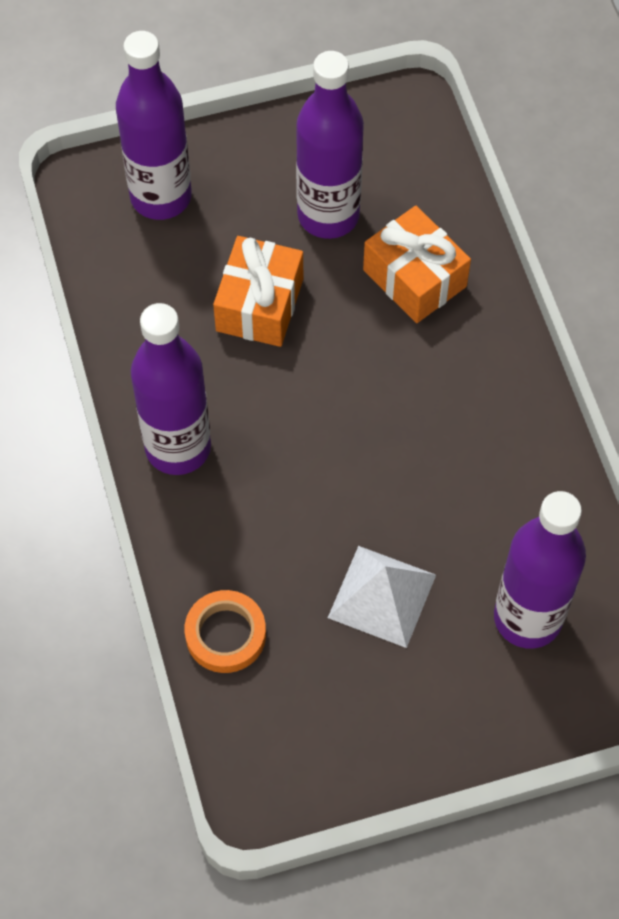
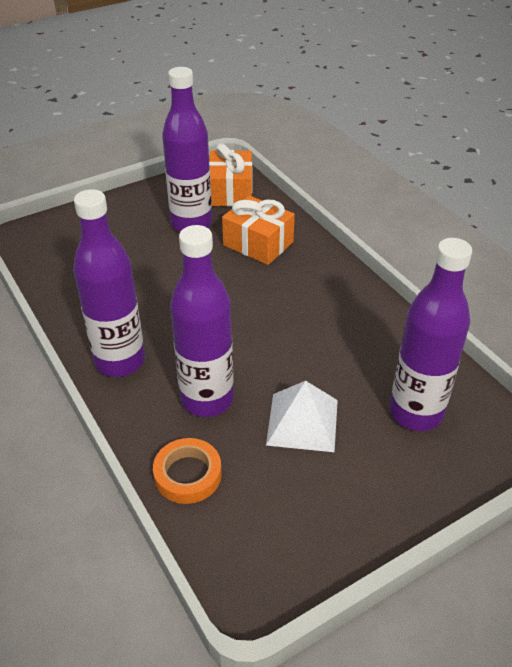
camera: 15 degrees left, 20 degrees down
(161, 197) = (78, 233): purple bottle -> purple bottle (207, 399)
(259, 305) = (159, 273): orange gift -> orange gift (230, 192)

